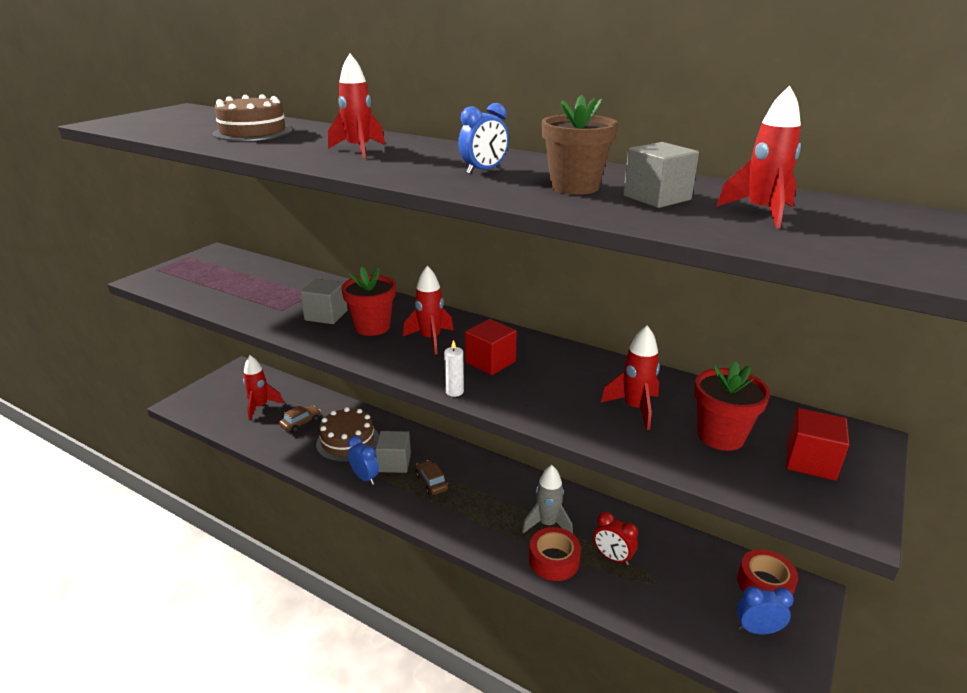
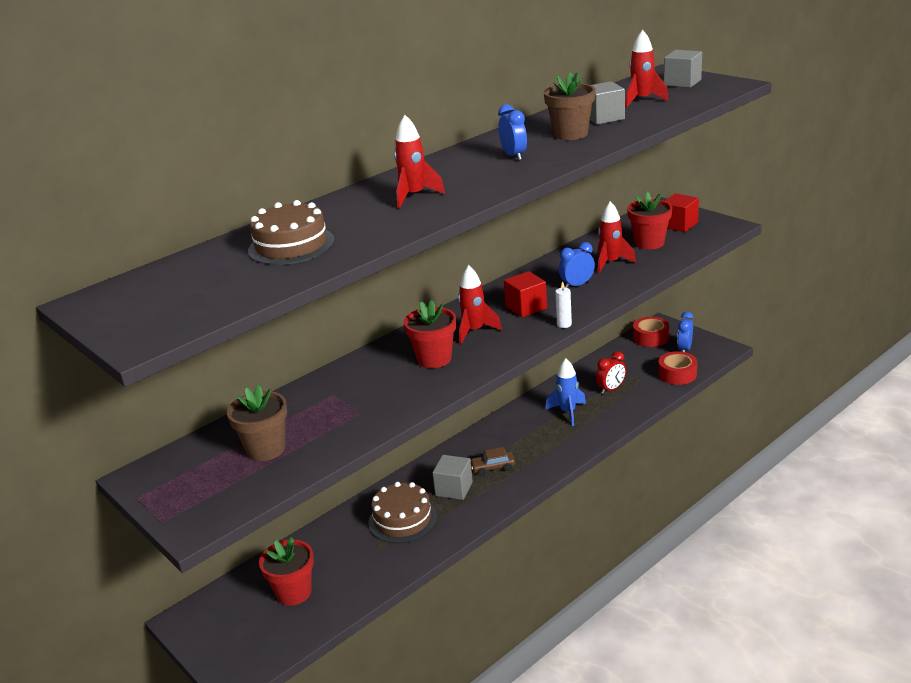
camera: 70 degrees left, 0 degrees up
(235, 284) = (266, 449): none -> brown flower pot
(260, 407) = (294, 592): red rocket -> red flower pot
(301, 423) = (349, 556): brown car -> none
(326, 315) = (393, 384): grey cube -> grey cube (682, 83)
(365, 477) = (468, 508): blue clock -> blue clock (577, 285)
(547, 524) = (568, 412): grey rocket -> blue rocket
(554, 560) = (606, 415): red tape -> red tape (677, 374)

